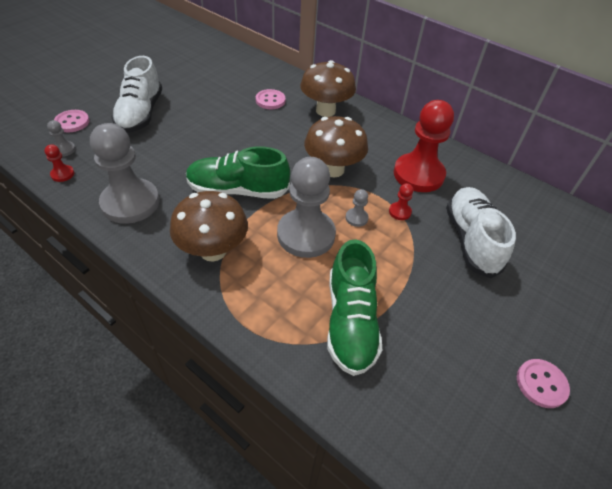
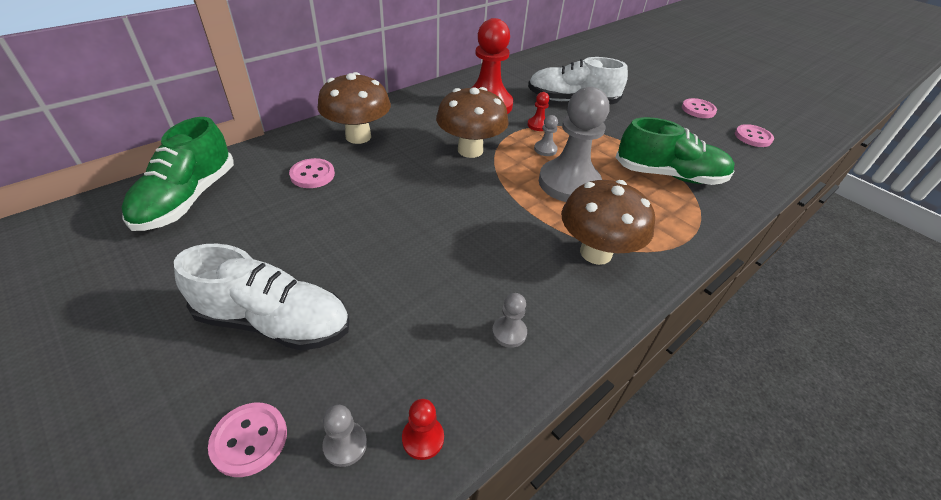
camera: 80 degrees left, 5 degrees down
(130, 203) = (509, 332): grey pawn -> grey pawn, size x0.41
(237, 190) = (495, 224): green shoe -> green shoe (187, 199)
(498, 451) = (753, 137): none -> pink button

